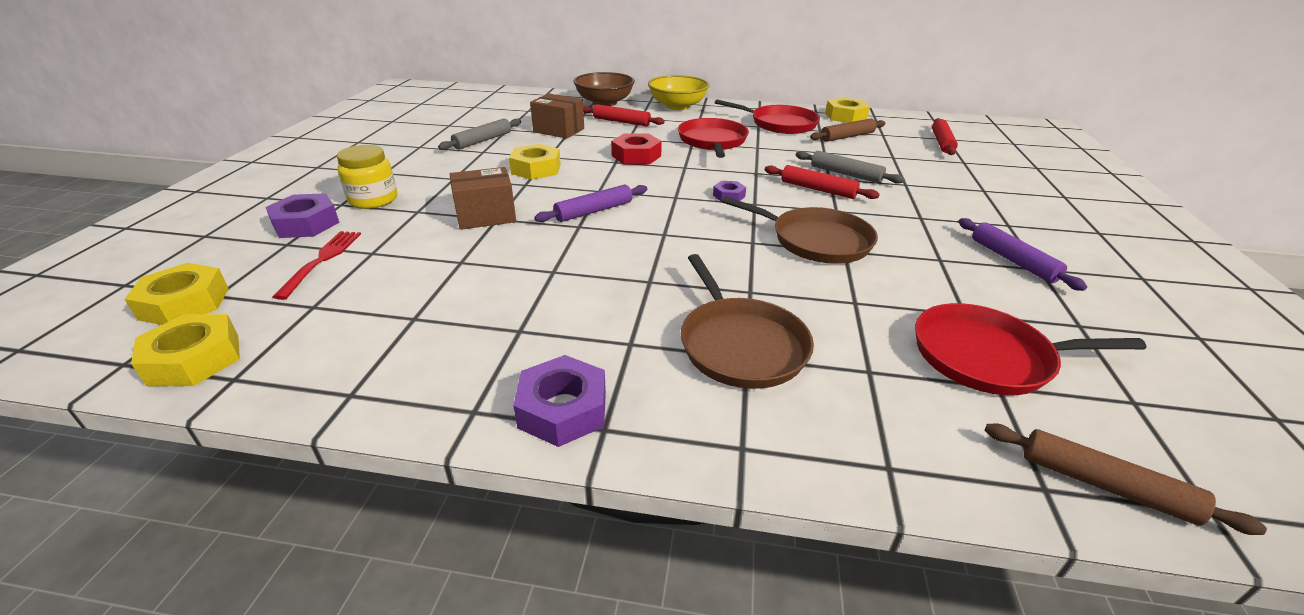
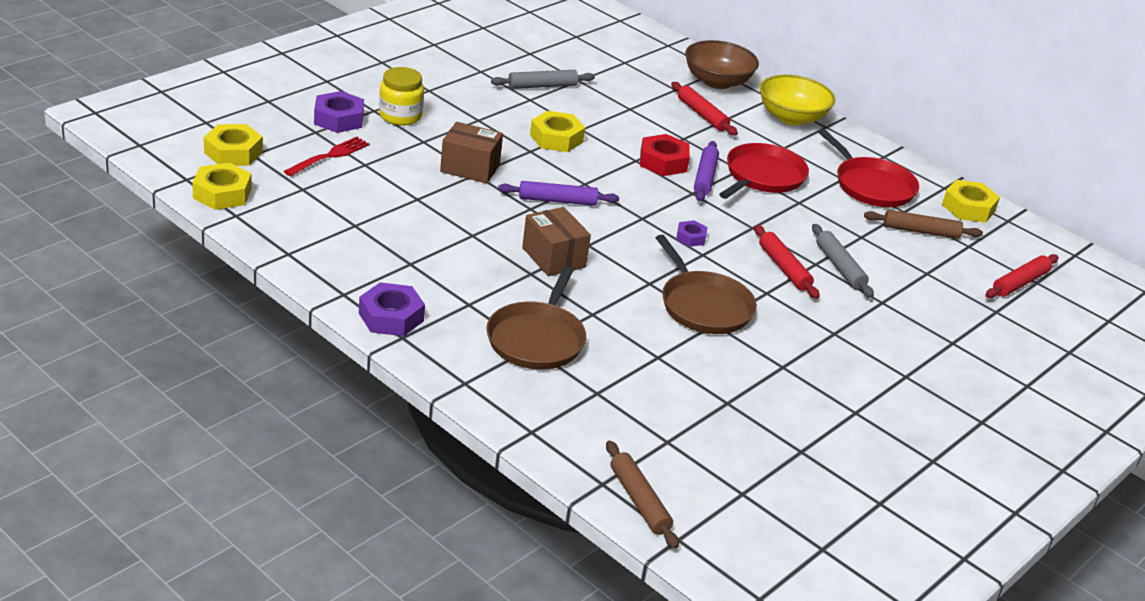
camera: 30 degrees right, 0 degrees up
(559, 130) = (626, 101): brown box -> brown box (554, 257)
(988, 357) = (692, 428): red pan -> none
(1013, 260) = (845, 397): purple rolling pin -> purple rolling pin (705, 177)

